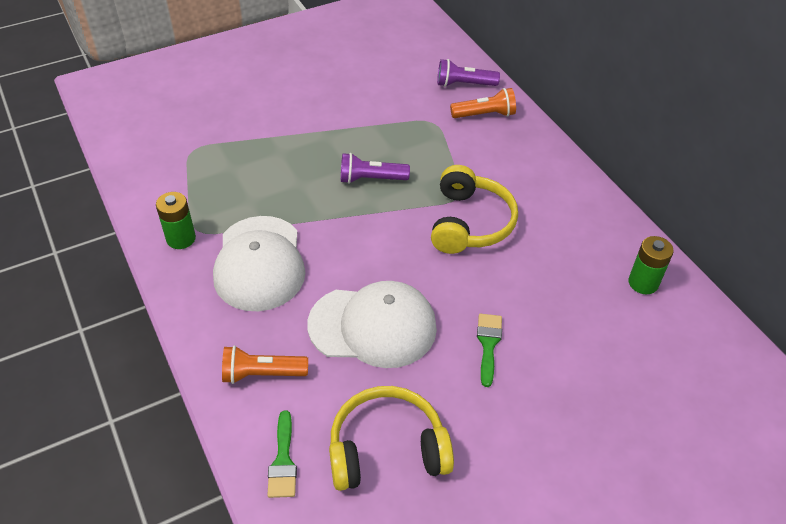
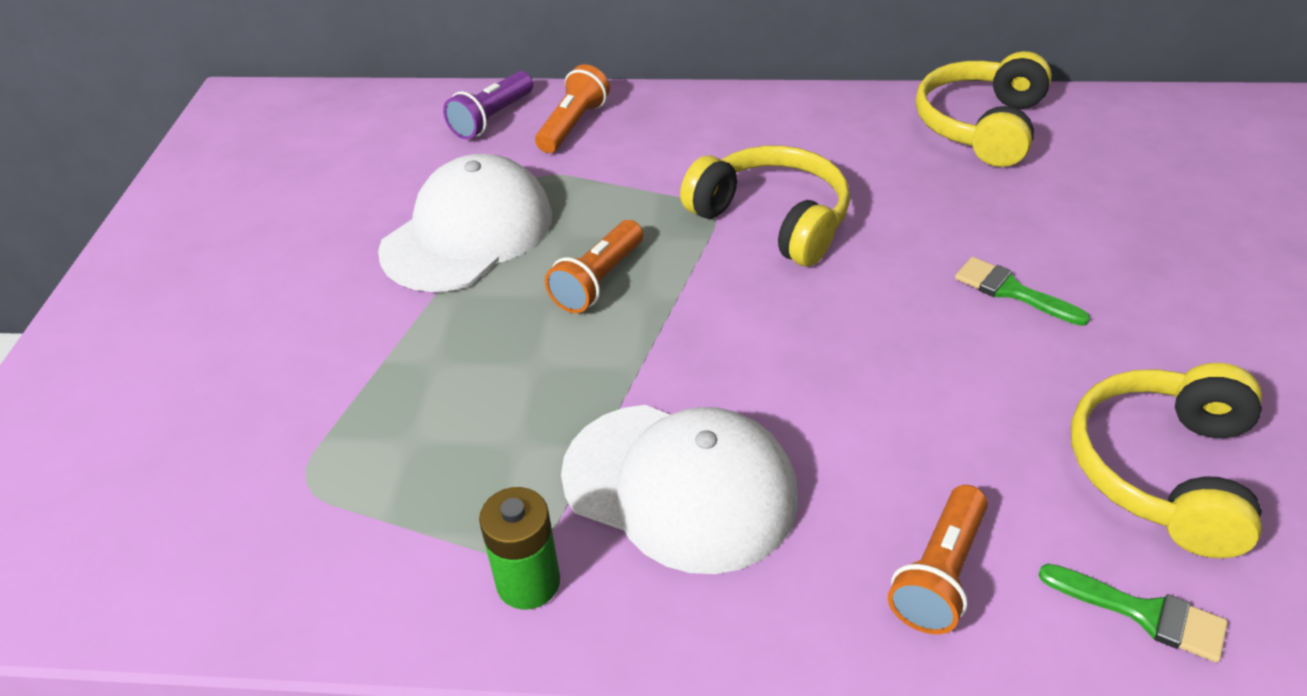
camera: 55 degrees left, 5 degrees down
(371, 179) = (598, 281): purple flashlight -> orange flashlight
(373, 326) = (911, 395): white cap -> white cap (468, 233)
(643, 283) = (980, 126): green battery -> yellow headphones

